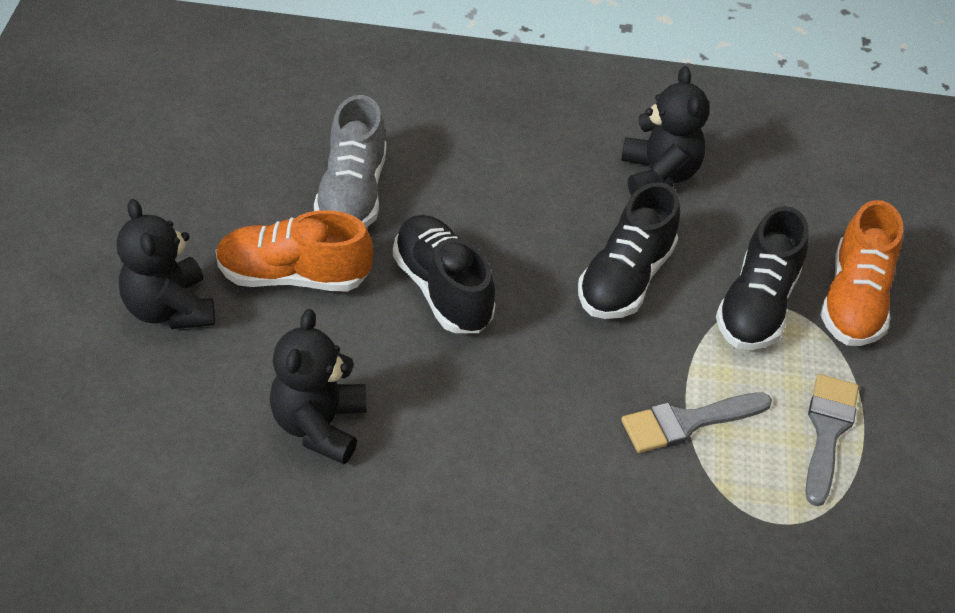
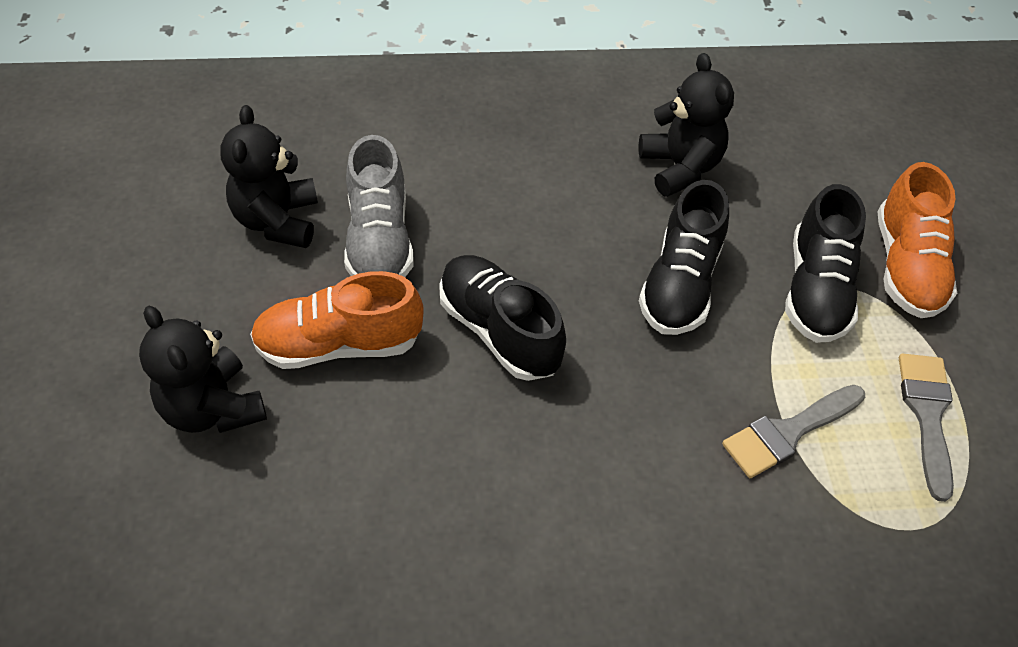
camera: 10 degrees left, 5 degrees up
(319, 425) = (408, 515): black teddy bear -> black teddy bear (278, 221)

